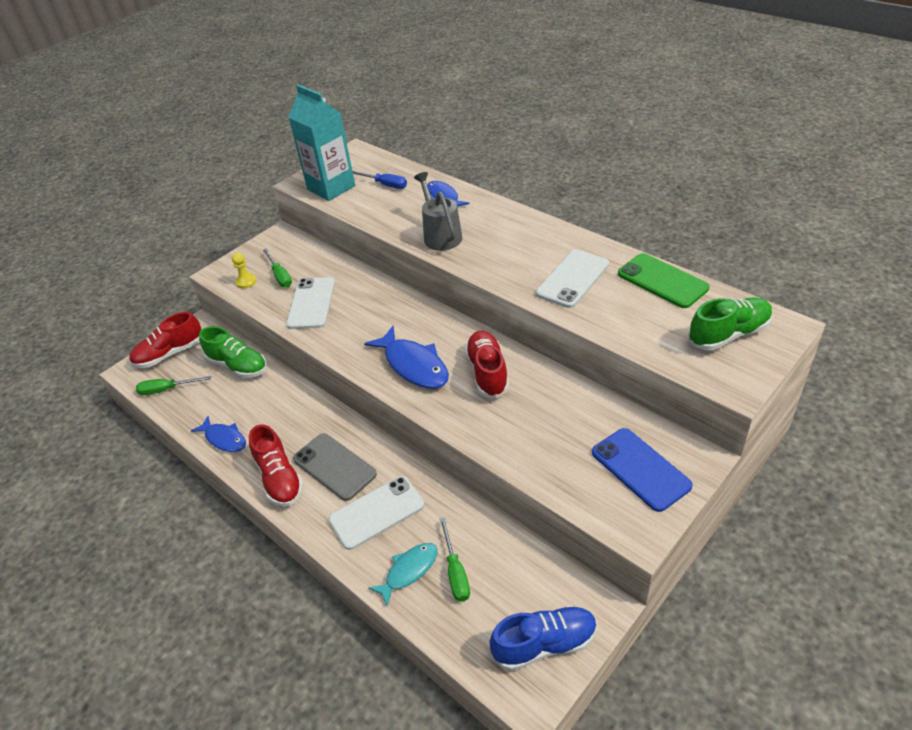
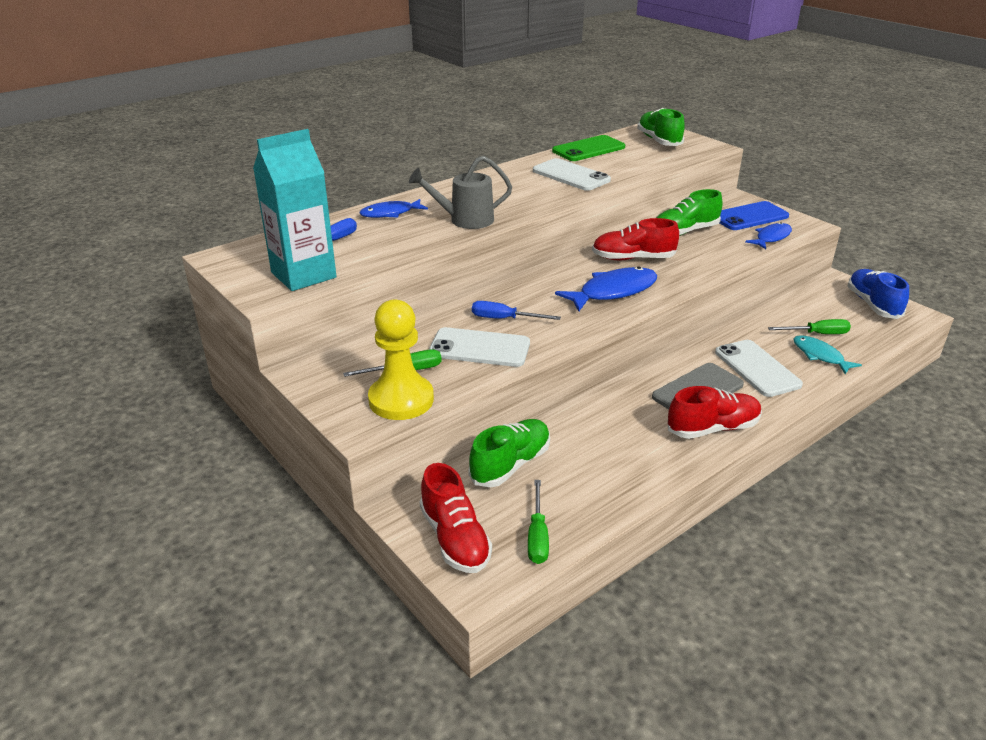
camera: 85 degrees left, 10 degrees down
(224, 439) = (646, 473): blue fish -> blue fish (771, 238)
(246, 282) = (401, 400): yellow pawn -> yellow pawn, size x2.17
(356, 308) = (504, 319): none -> blue screwdriver
(568, 408) = (684, 232): none -> green shoe

